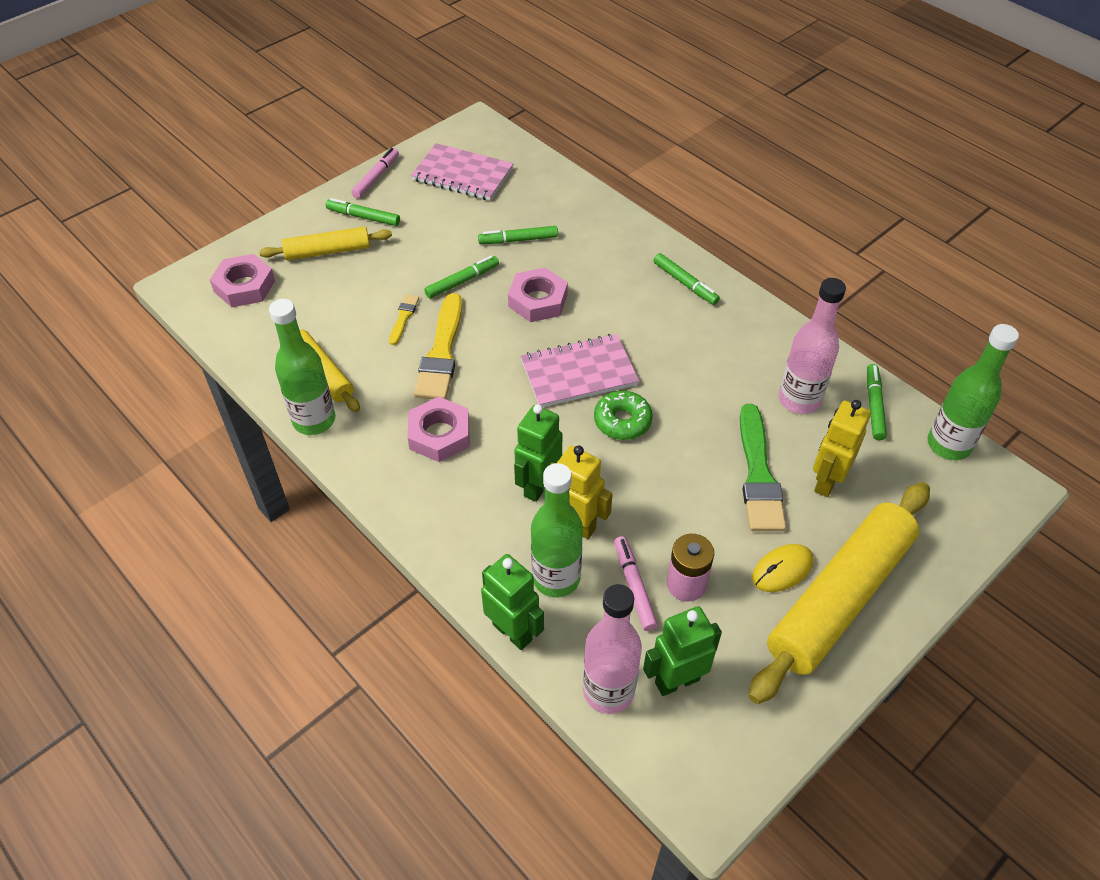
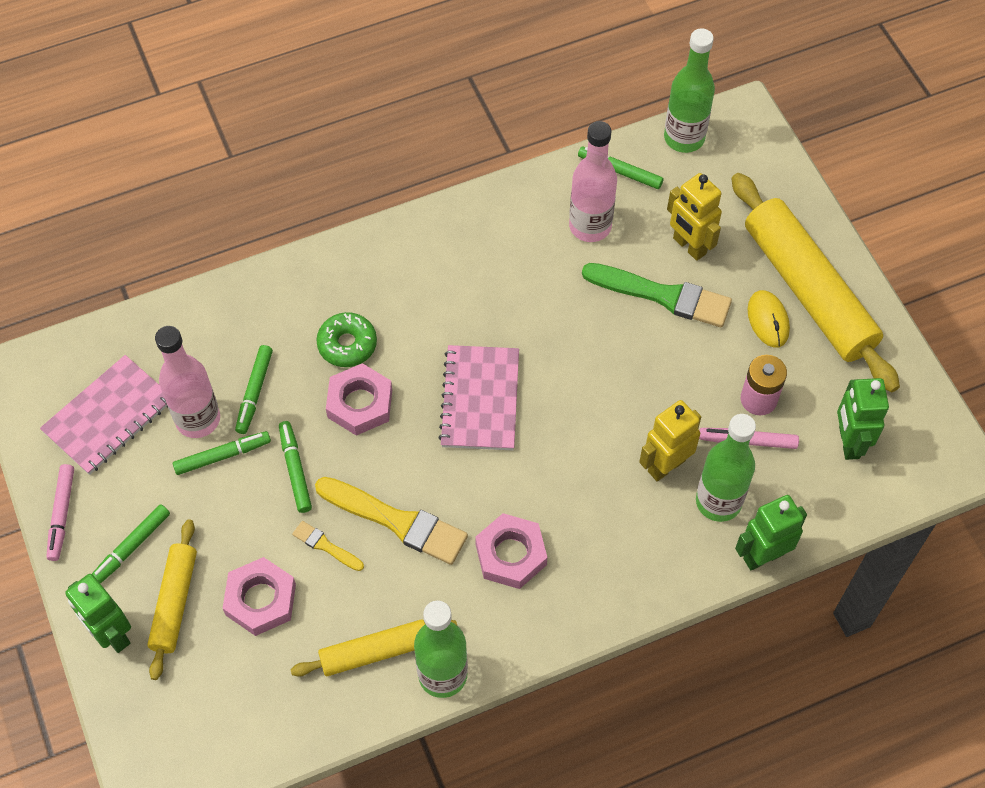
camera: 70 degrees left, 10 degrees up
(244, 286) = (192, 712): pink nut -> pink nut (261, 600)
(376, 177) = (62, 515): pink marker -> pink marker turned 135 degrees counterclockwise
(538, 485) = (609, 483): green robot -> green robot (112, 634)
(608, 691) = (843, 498): pink bottle -> pink bottle (198, 419)
(622, 421) = (558, 383): green donut -> green donut (347, 344)
(685, 283) = (397, 258): green marker -> green marker (222, 455)

